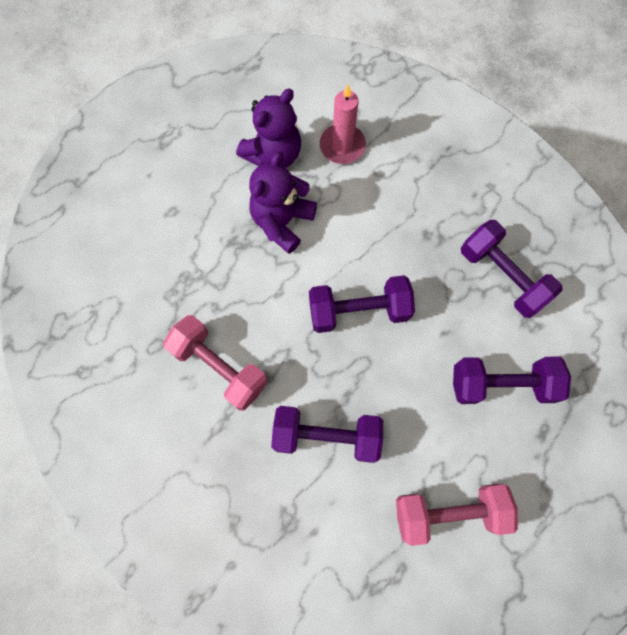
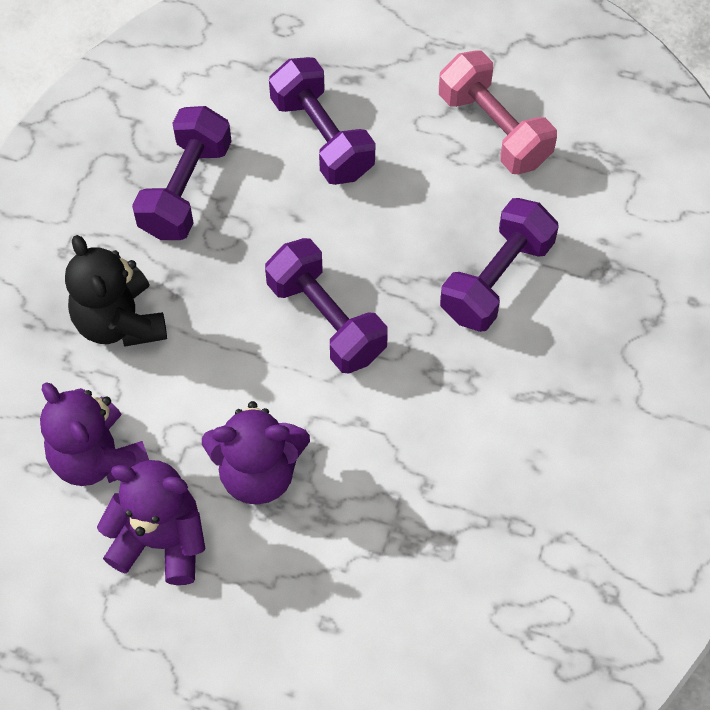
camera: 120 degrees left, 10 degrees down
(219, 367) = (496, 436): pink dumbbell -> none
(326, 436) = (496, 279): purple dumbbell -> purple dumbbell turned 60 degrees clockwise
(342, 146) = (98, 457): pink candle -> purple teddy bear
(424, 195) = (119, 321): none -> black teddy bear

